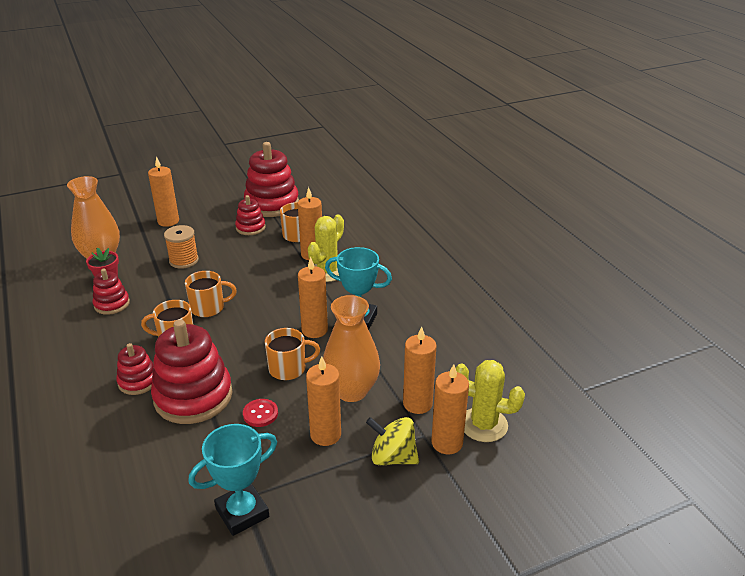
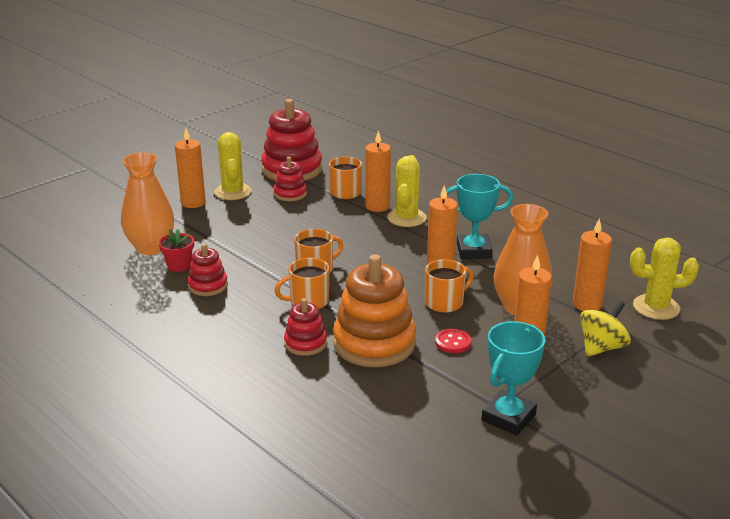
camera: 20 degrees left, 5 degrees down
(184, 260) = (247, 234): orange spool -> none
(193, 396) = (374, 343): red stacking toy -> orange stacking toy
(207, 217) = (233, 192): none -> yellow cactus
(393, 457) = (601, 347): yellow spinning top -> yellow spinning top turned 135 degrees clockwise
(447, 443) = (637, 327): orange candle -> none

